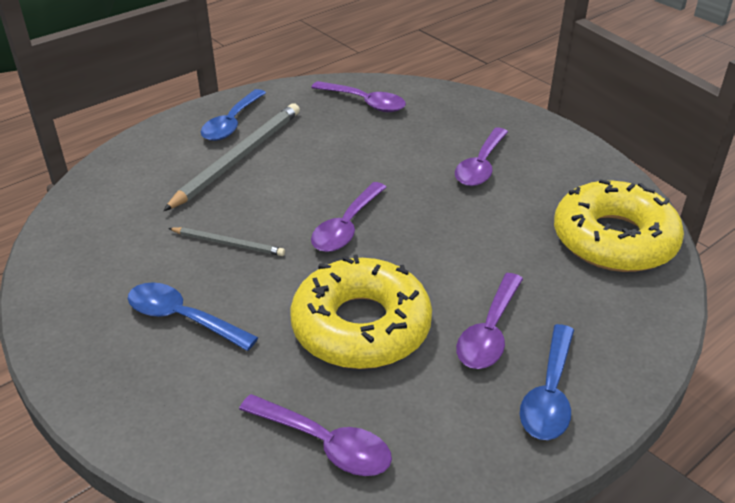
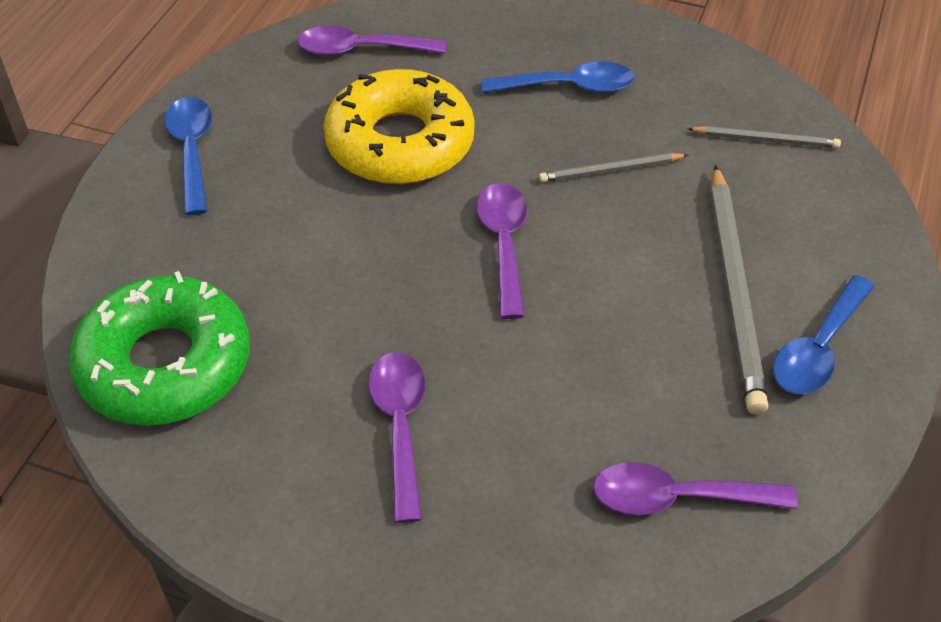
camera: 150 degrees right, 10 degrees up
(103, 222) = (766, 140): none -> grey pencil
(232, 123) = (818, 349): blue spoon -> blue spoon turned 135 degrees counterclockwise
(489, 332) = (272, 185): purple spoon -> none
(614, 239) = (165, 364): yellow donut -> green donut

